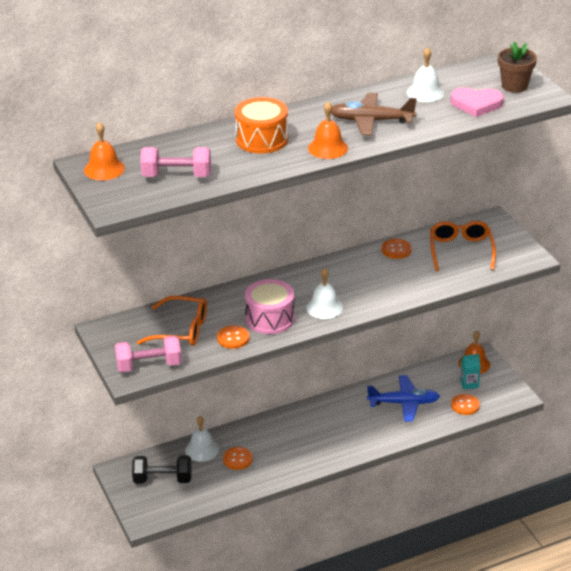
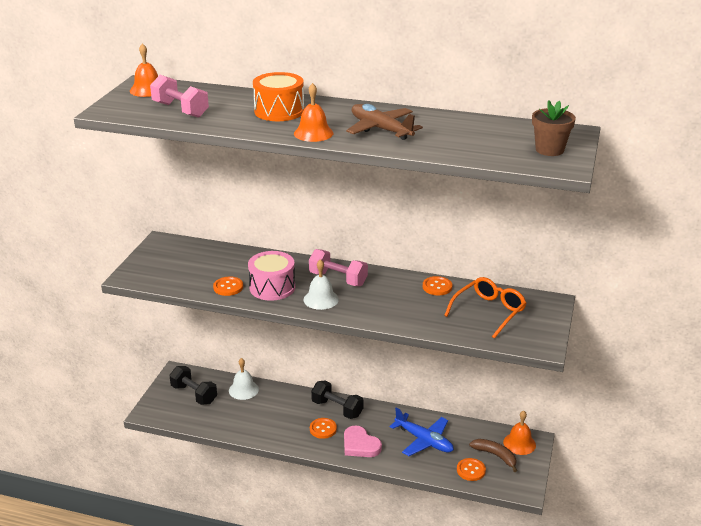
camera: 40 degrees right, 5 degrees down
(149, 365) = (150, 276): pink dumbbell -> pink dumbbell (338, 279)
(182, 330) = (206, 265): orange glasses -> none
(238, 459) = (256, 410): orange button -> orange button (323, 429)
(304, 418) = (337, 409): none -> black dumbbell
(425, 92) = (462, 127): white bell -> none
(469, 383) = (495, 456): turquoise carton -> brown banana
(476, 104) = (490, 149): pink heart -> pink heart (360, 445)

